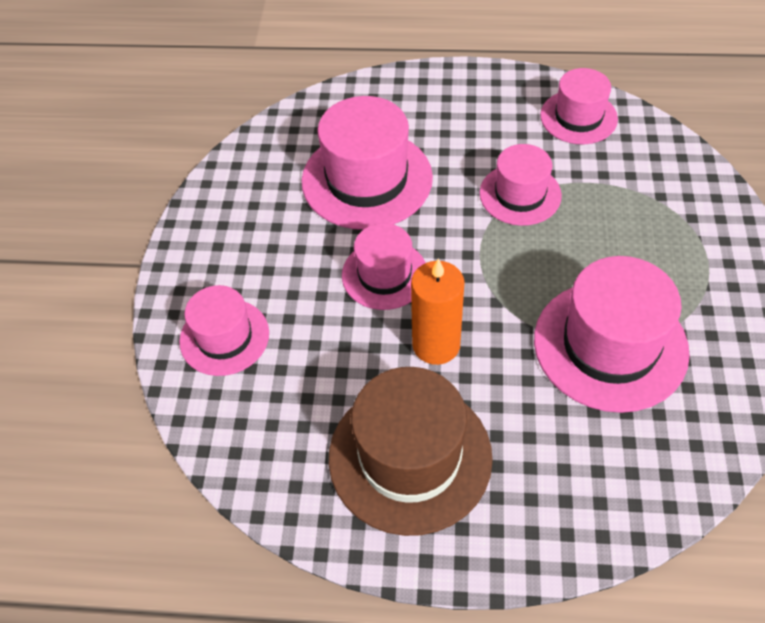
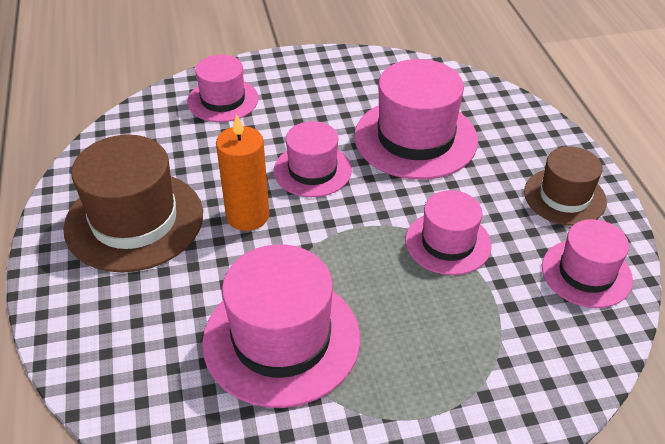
camera: 70 degrees right, 10 degrees down
(486, 100) = (564, 197): none -> brown hat

